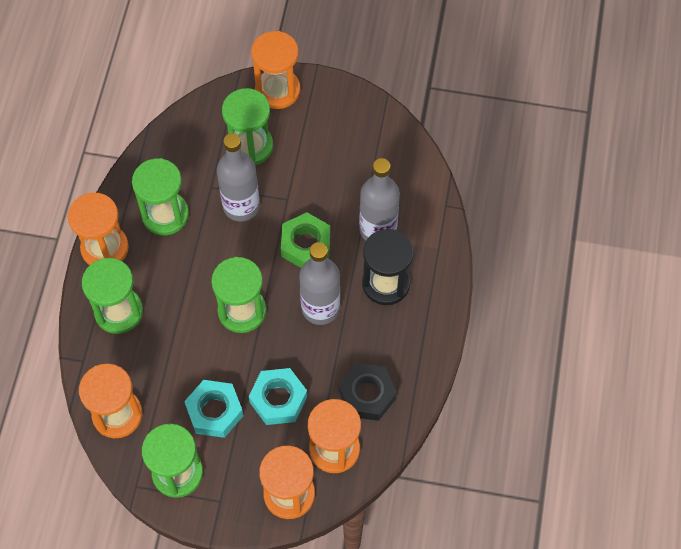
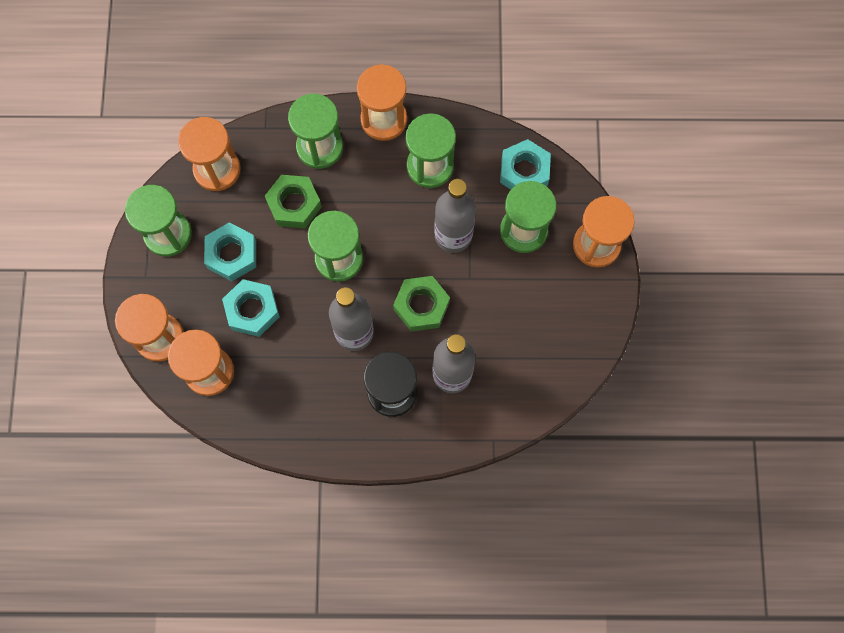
camera: 80 degrees right, 10 degrees up
(175, 344) = (294, 204): none -> green nut
(191, 135) = (524, 171): none -> turquoise nut
(367, 395) = (269, 394): black nut -> none

